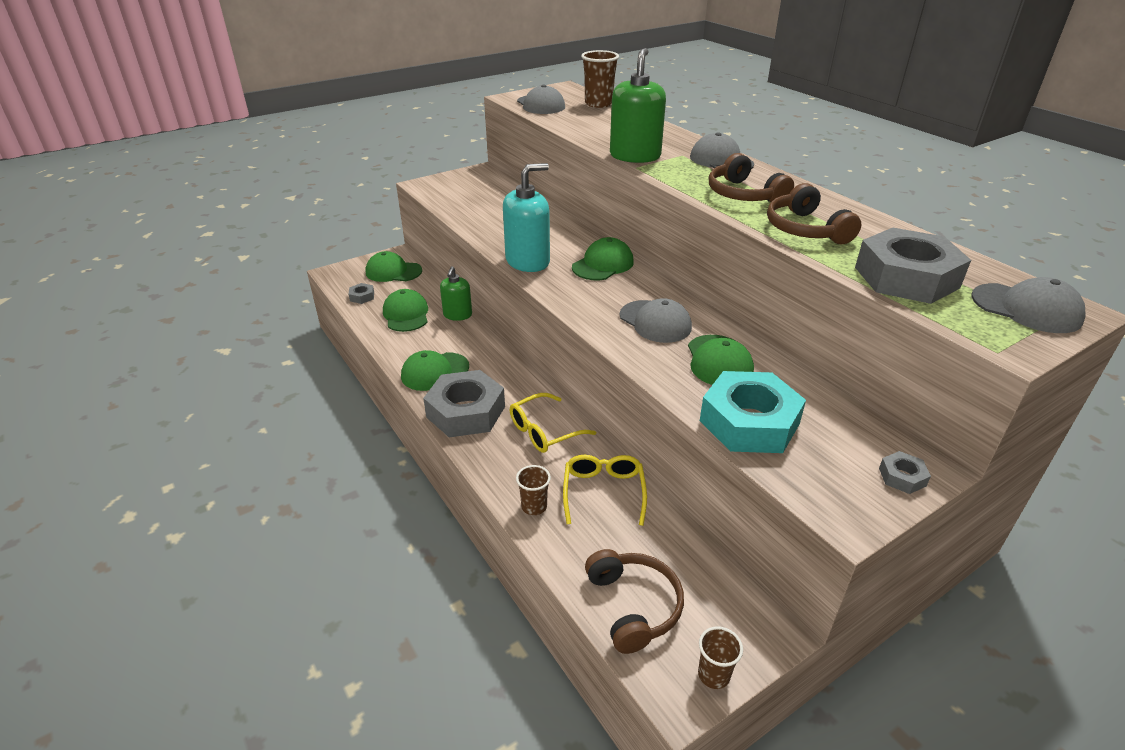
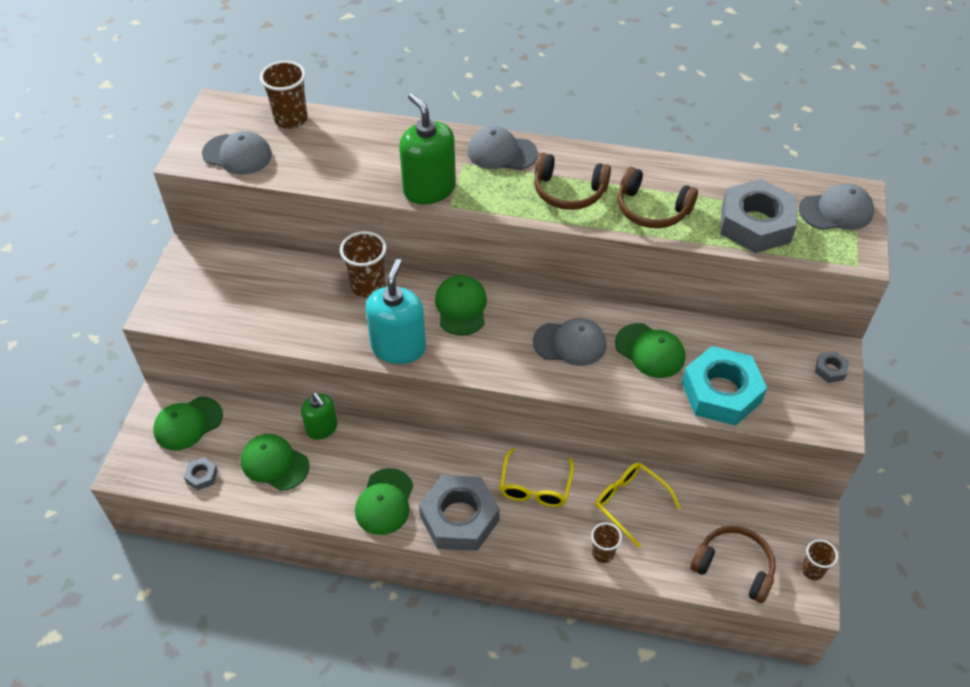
camera: 45 degrees left, 15 degrees up
(557, 227) = (368, 286): none -> brown cup

